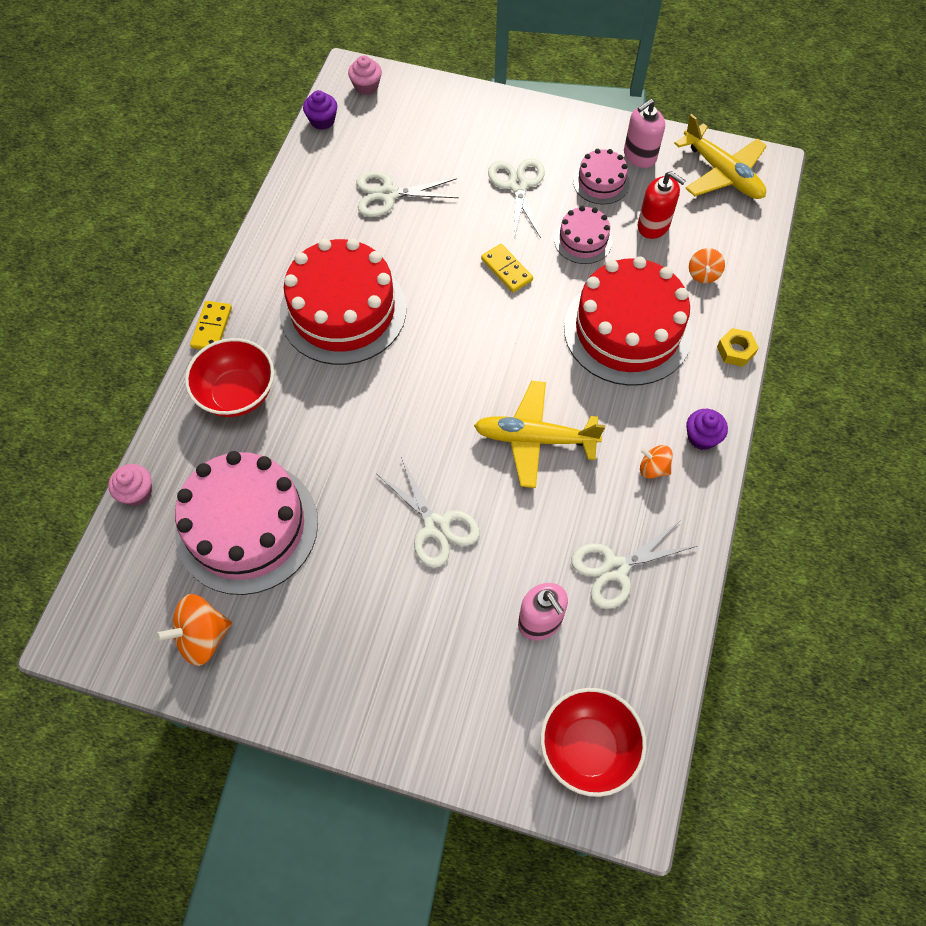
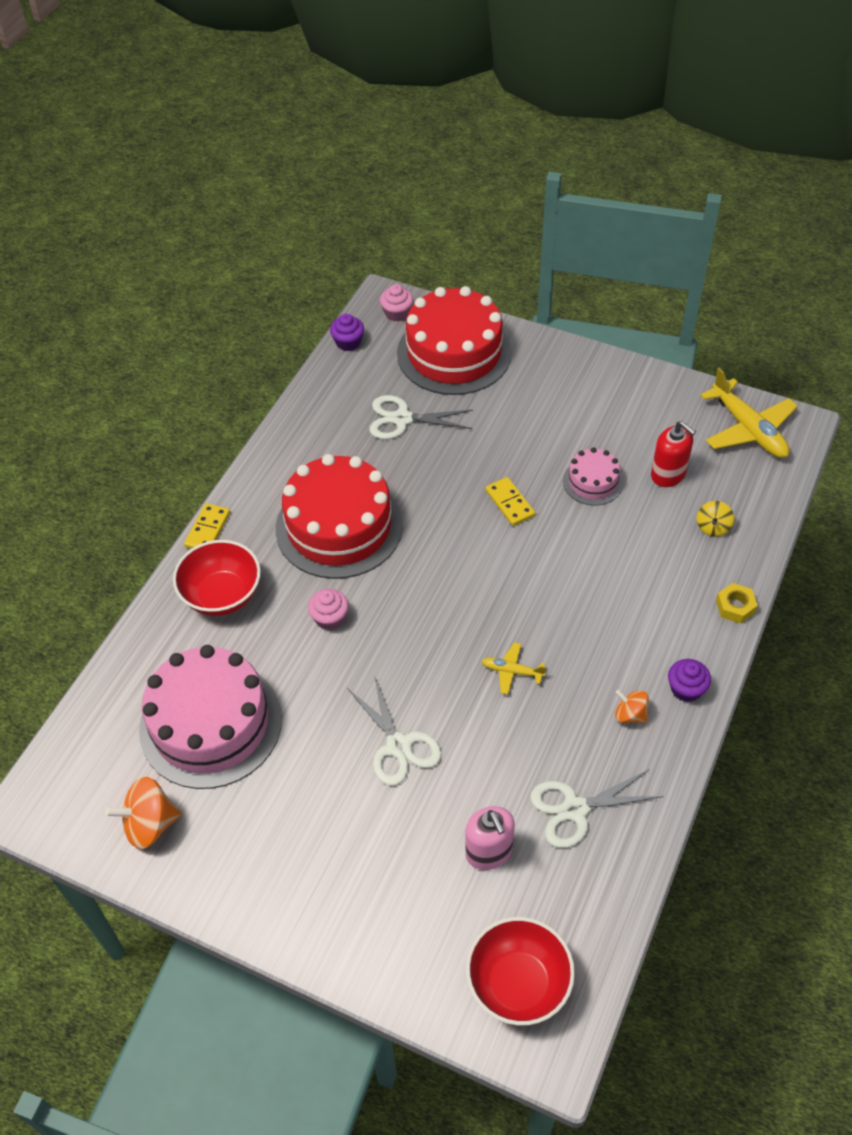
camera: 10 degrees right, 10 degrees down
(137, 492) = (109, 678): pink cupcake -> pink cupcake (330, 618)
(518, 185) = (534, 422): white scissors -> none
(534, 439) = (511, 671): yellow plane -> yellow plane, size x0.50
(601, 182) = (620, 426): pink cake -> none
(627, 330) = (625, 575): red cake -> red cake (454, 353)
(639, 156) = (664, 404): pink soap dispenser -> none
(703, 274) = (713, 527): orange spinning top -> yellow spinning top

